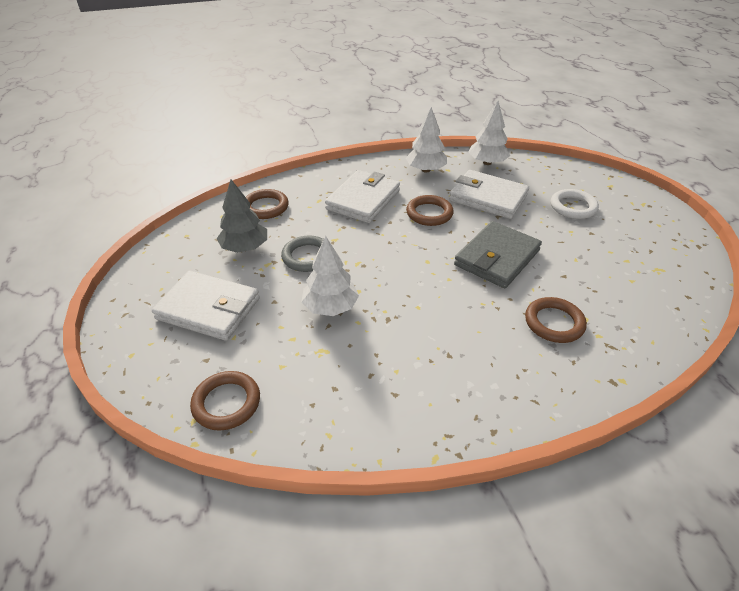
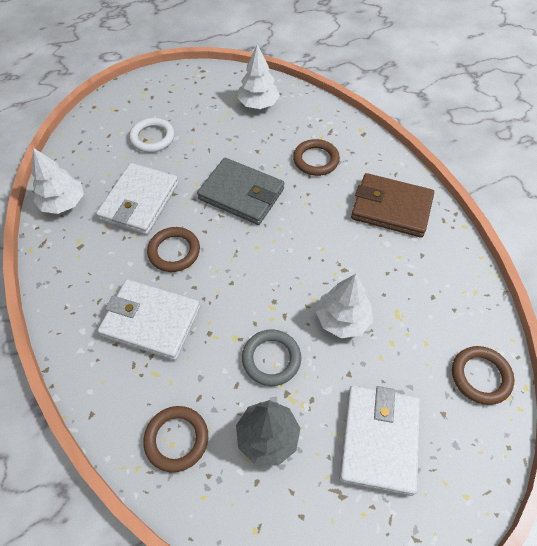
camera: 100 degrees left, 15 degrees up
(425, 170) = (79, 262): white tree -> white tree (258, 104)
(472, 381) = (391, 208): none -> brown wallet

